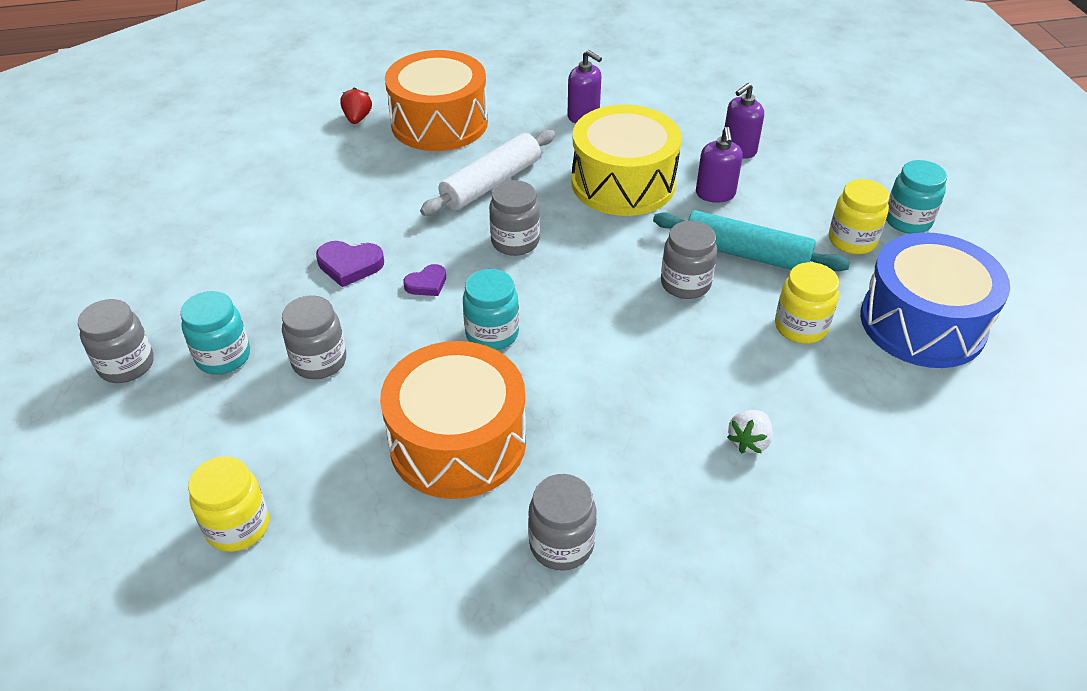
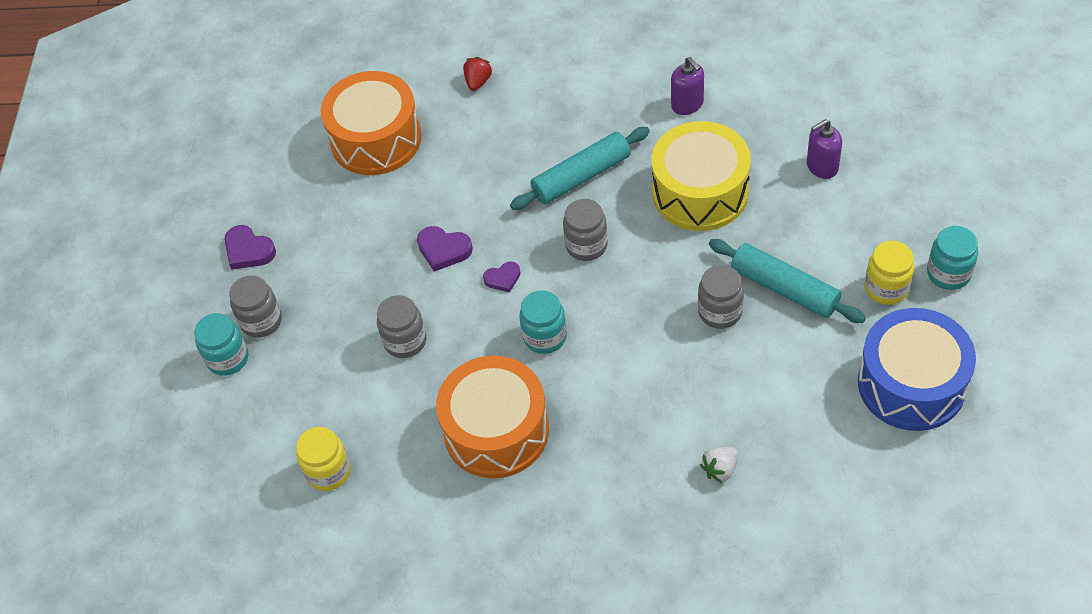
camera: 20 degrees right, 10 degrees up
(104, 294) = (248, 250): none -> purple heart
(223, 357) = (333, 325): turquoise jar -> turquoise jar (228, 358)
(439, 123) = (551, 96): orange drum -> orange drum (376, 139)
(491, 183) = (581, 176): white rolling pin -> turquoise rolling pin
(561, 544) = (552, 527): grey jar -> none
(715, 194) = (780, 217): purple soap dispenser -> none
(800, 327) = (803, 371): yellow jar -> none

